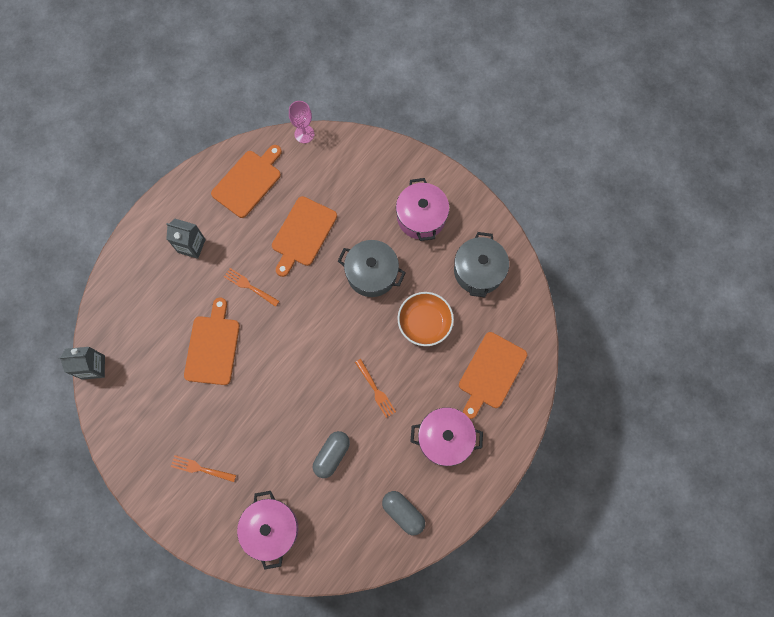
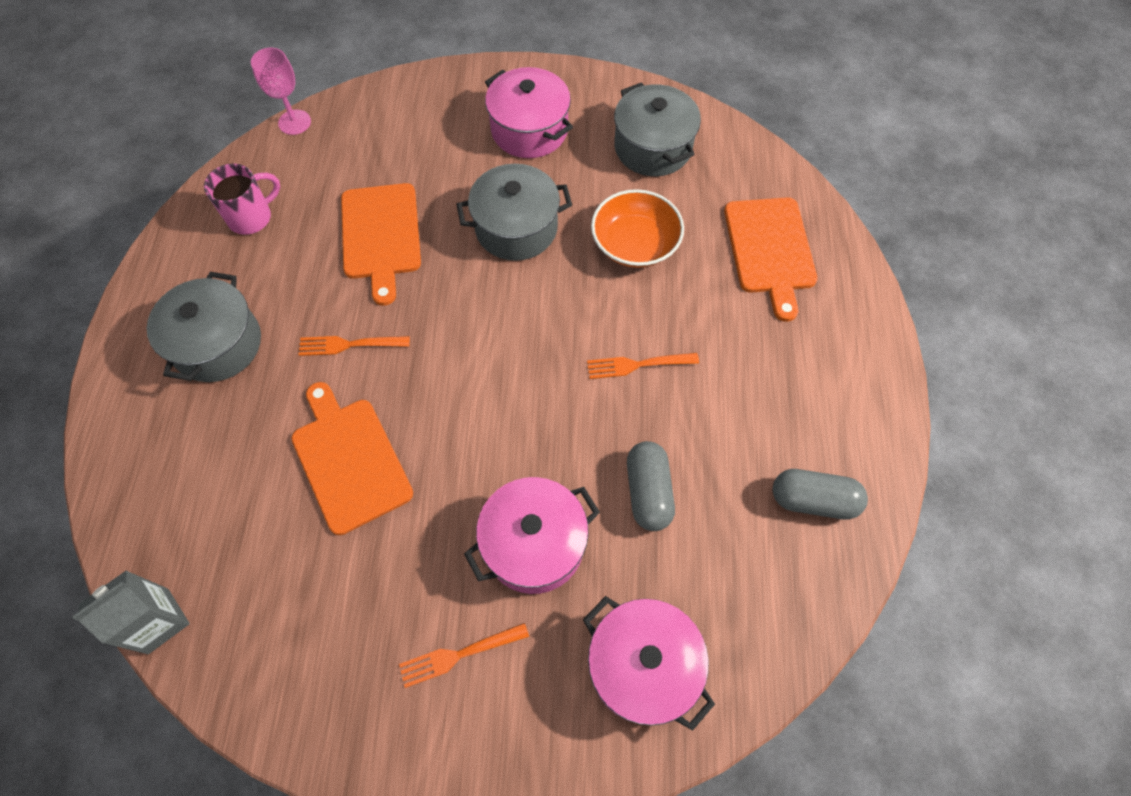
camera: 35 degrees left, 10 degrees down
(191, 246) = (217, 344): grey carton -> grey pot
(248, 182) = (251, 217): orange cutting board -> pink mug
(375, 389) = (638, 364): orange fork -> orange fork turned 150 degrees clockwise
(445, 439) = (783, 365): pink pot -> pink pot (534, 544)

